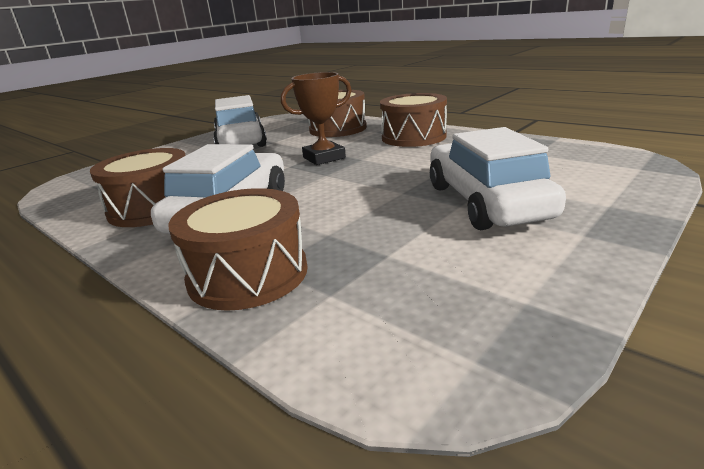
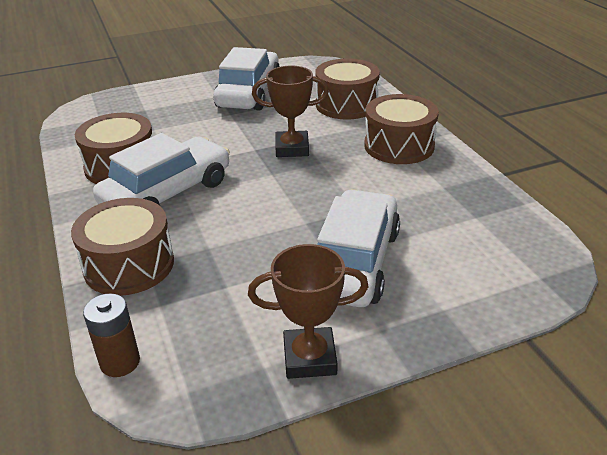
camera: 25 degrees right, 10 degrees up
(346, 368) = (120, 362): none -> brown battery
(559, 277) = (309, 358): none -> brown trophy

